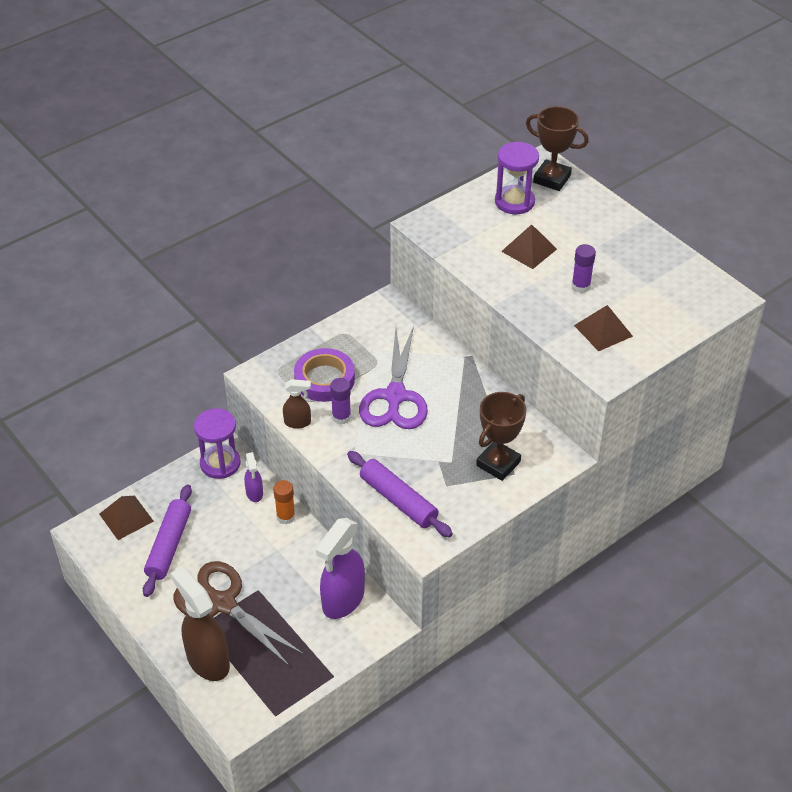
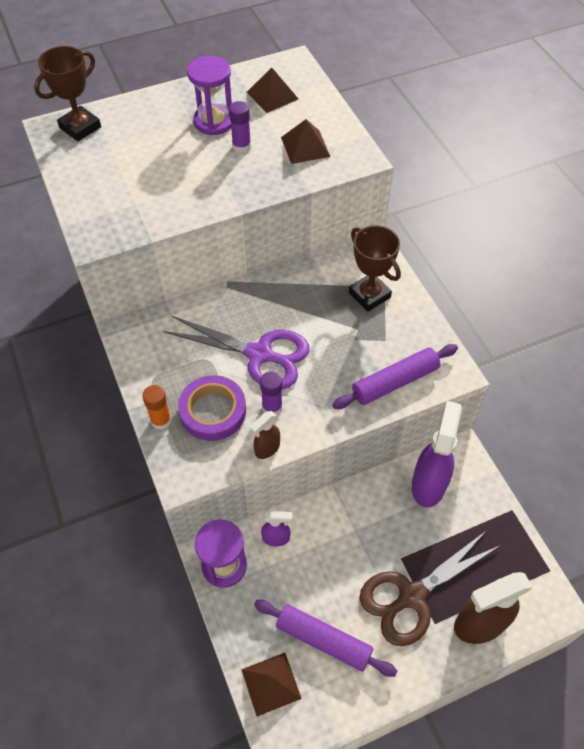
camera: 75 degrees left, 10 degrees up
(285, 517) = (315, 514): orange glue stick -> orange glue stick (161, 420)
(298, 422) = (267, 449): brown spray bottle -> brown spray bottle turned 150 degrees counterclockwise
(342, 600) = (429, 484): purple spray bottle -> purple spray bottle turned 120 degrees counterclockwise
(514, 202) = (99, 161): purple hourglass -> purple hourglass (214, 122)
(529, 250) = (175, 168): brown pyramid -> brown pyramid (272, 95)

